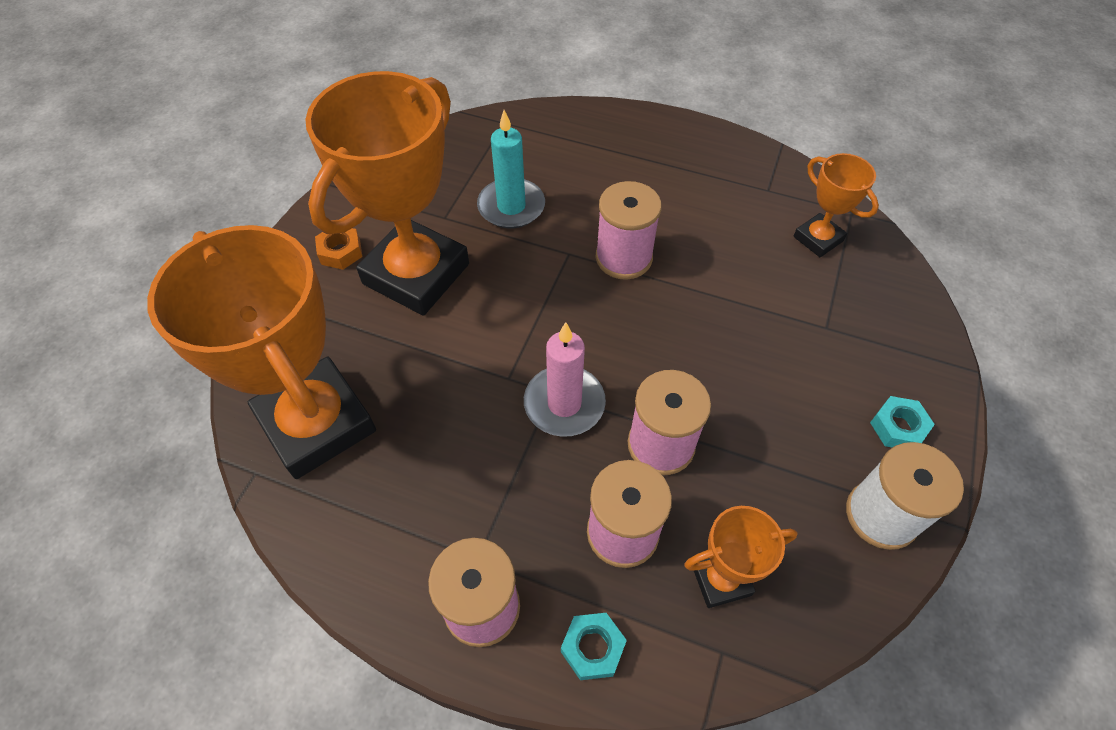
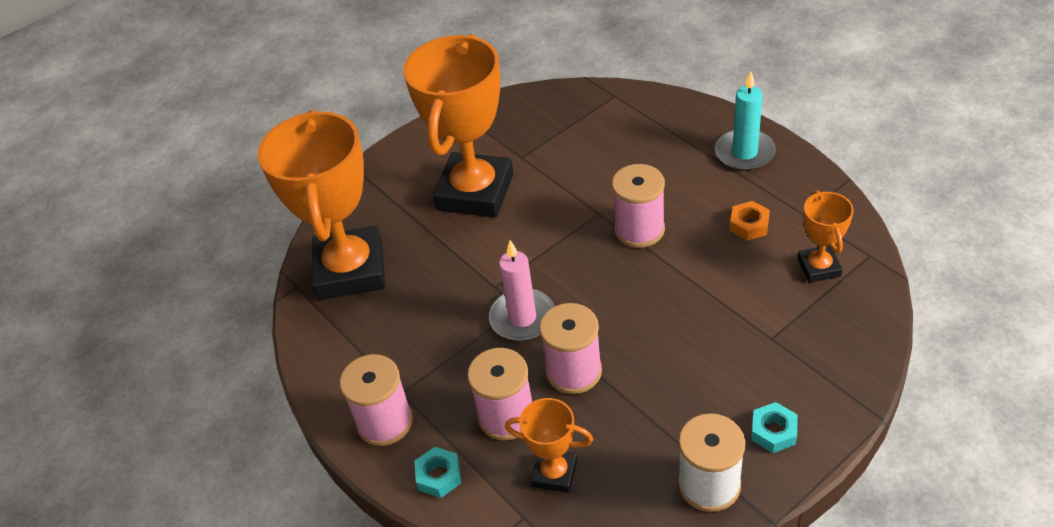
camera: 35 degrees right, 10 degrees down
(340, 252) = (432, 160): orange nut -> orange nut (749, 225)
(416, 274) = (475, 192): orange trophy -> orange trophy turned 45 degrees counterclockwise
(511, 206) = (577, 164): turquoise candle -> turquoise candle (744, 153)

